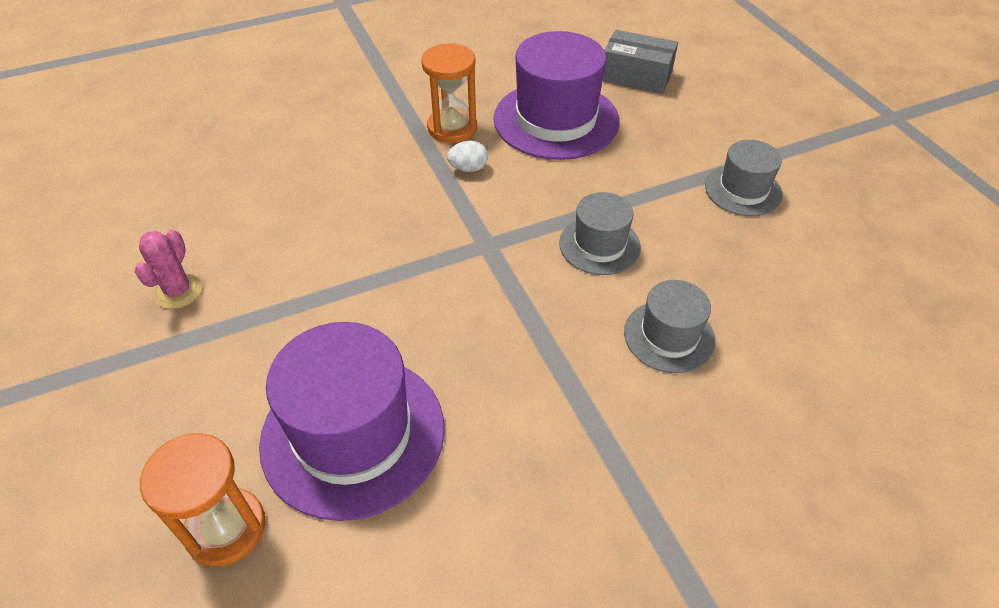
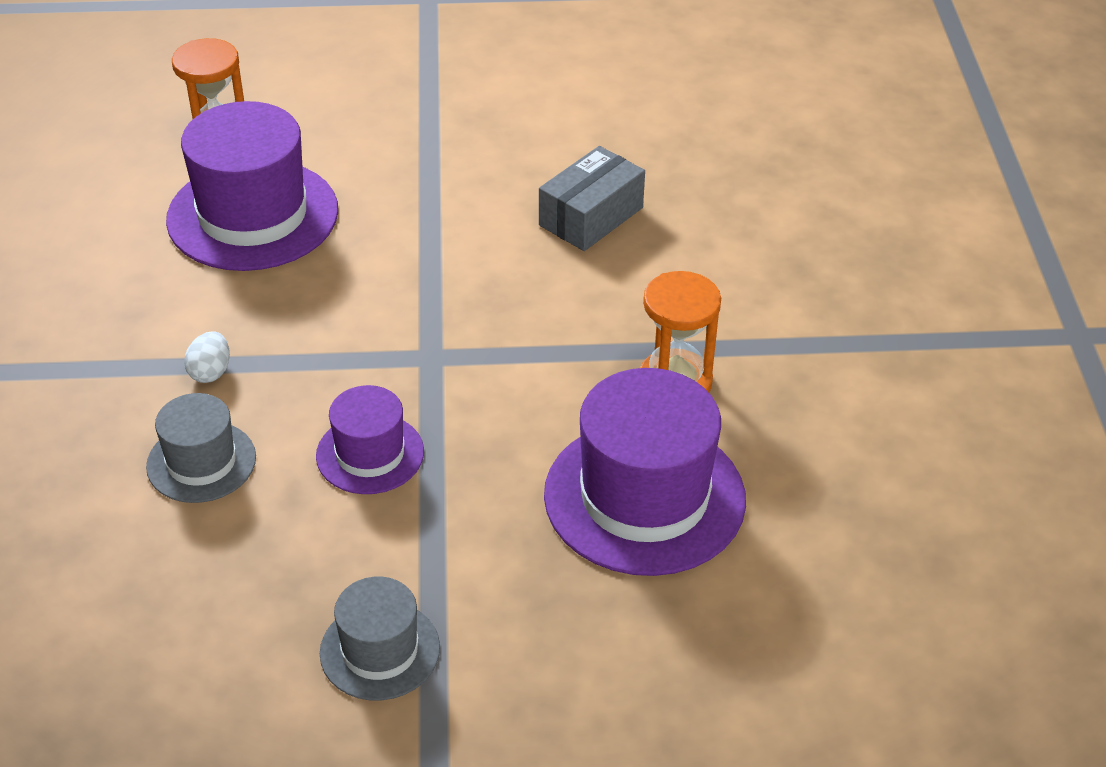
camera: 110 degrees right, 5 degrees down
(178, 291) = (495, 134): pink cactus -> none
(468, 168) = (578, 376): white egg -> white egg (210, 372)
(599, 245) = (370, 454): grey hat -> purple hat
(636, 76) = (723, 643): grey box -> grey box (591, 216)

